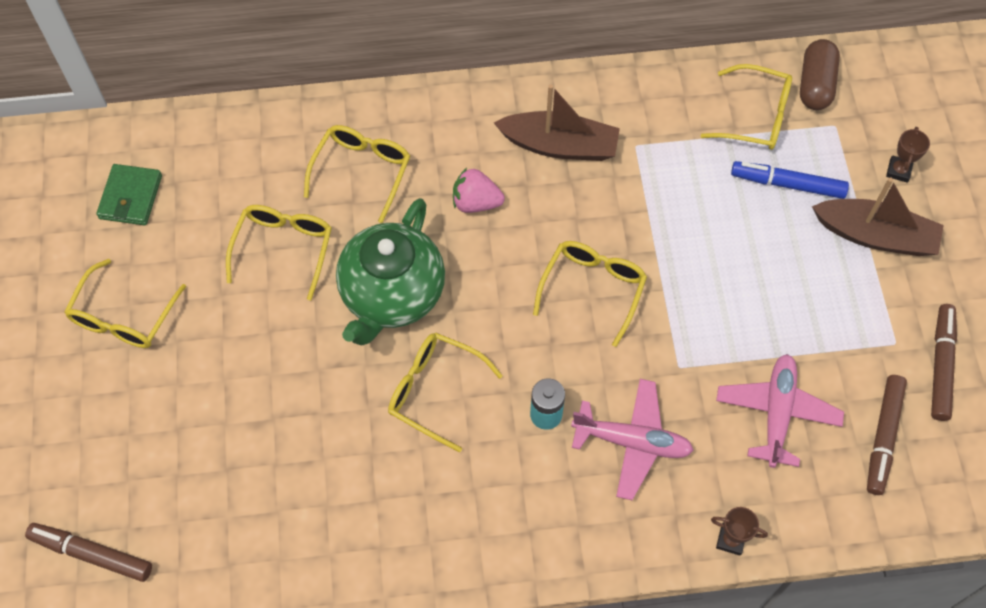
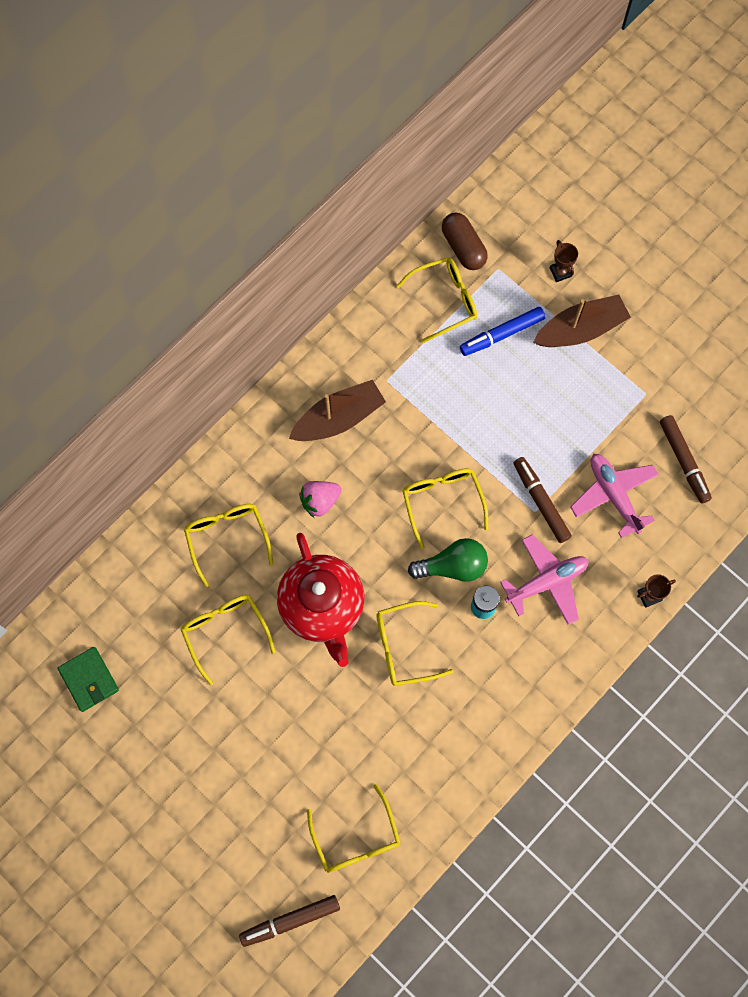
camera: 40 degrees left, 10 degrees up
(124, 317) = (164, 762): yellow glasses -> yellow glasses (356, 839)
(392, 295) = (322, 607): green teapot -> red teapot
(550, 354) = (453, 566): none -> green light bulb
(940, 365) = (681, 388): brown marker -> brown marker (540, 502)

